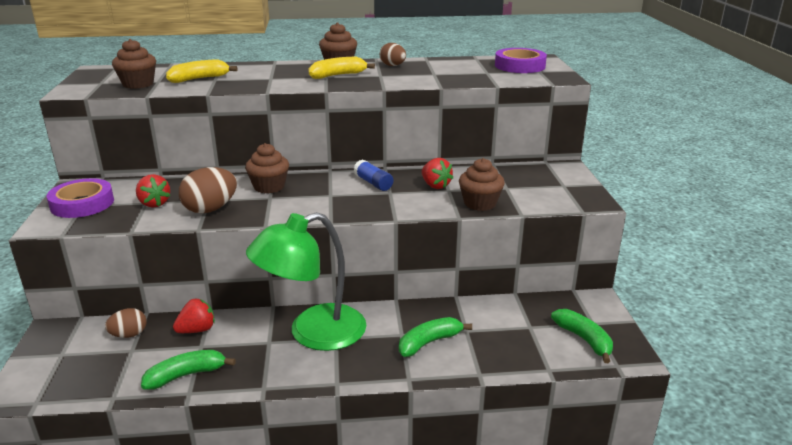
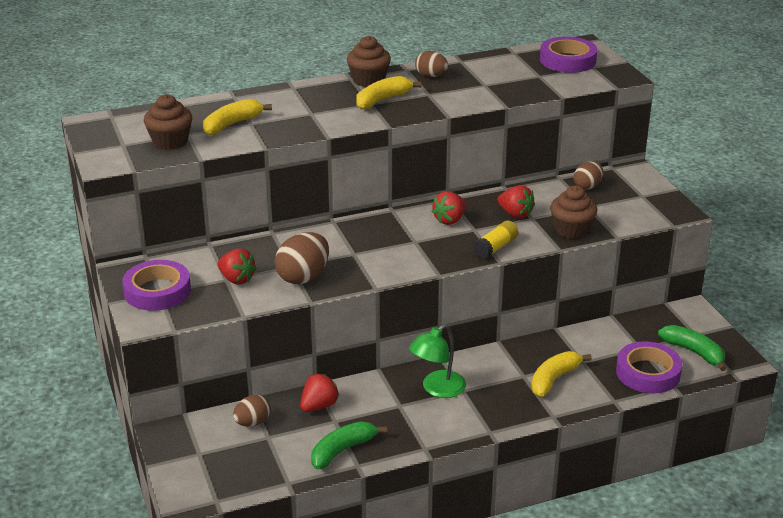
camera: 15 degrees left, 5 degrees up
(269, 187) = (343, 240): brown cupcake -> none
(313, 333) = (437, 389): green lamp -> green lamp, size x0.56
(373, 183) = (450, 220): blue glue stick -> red strawberry
(399, 208) = (495, 248): none -> yellow glue stick
(429, 342) = (554, 379): green banana -> yellow banana
(515, 173) = (587, 186): none -> brown egg
(527, 352) = (648, 373): none -> purple tape

